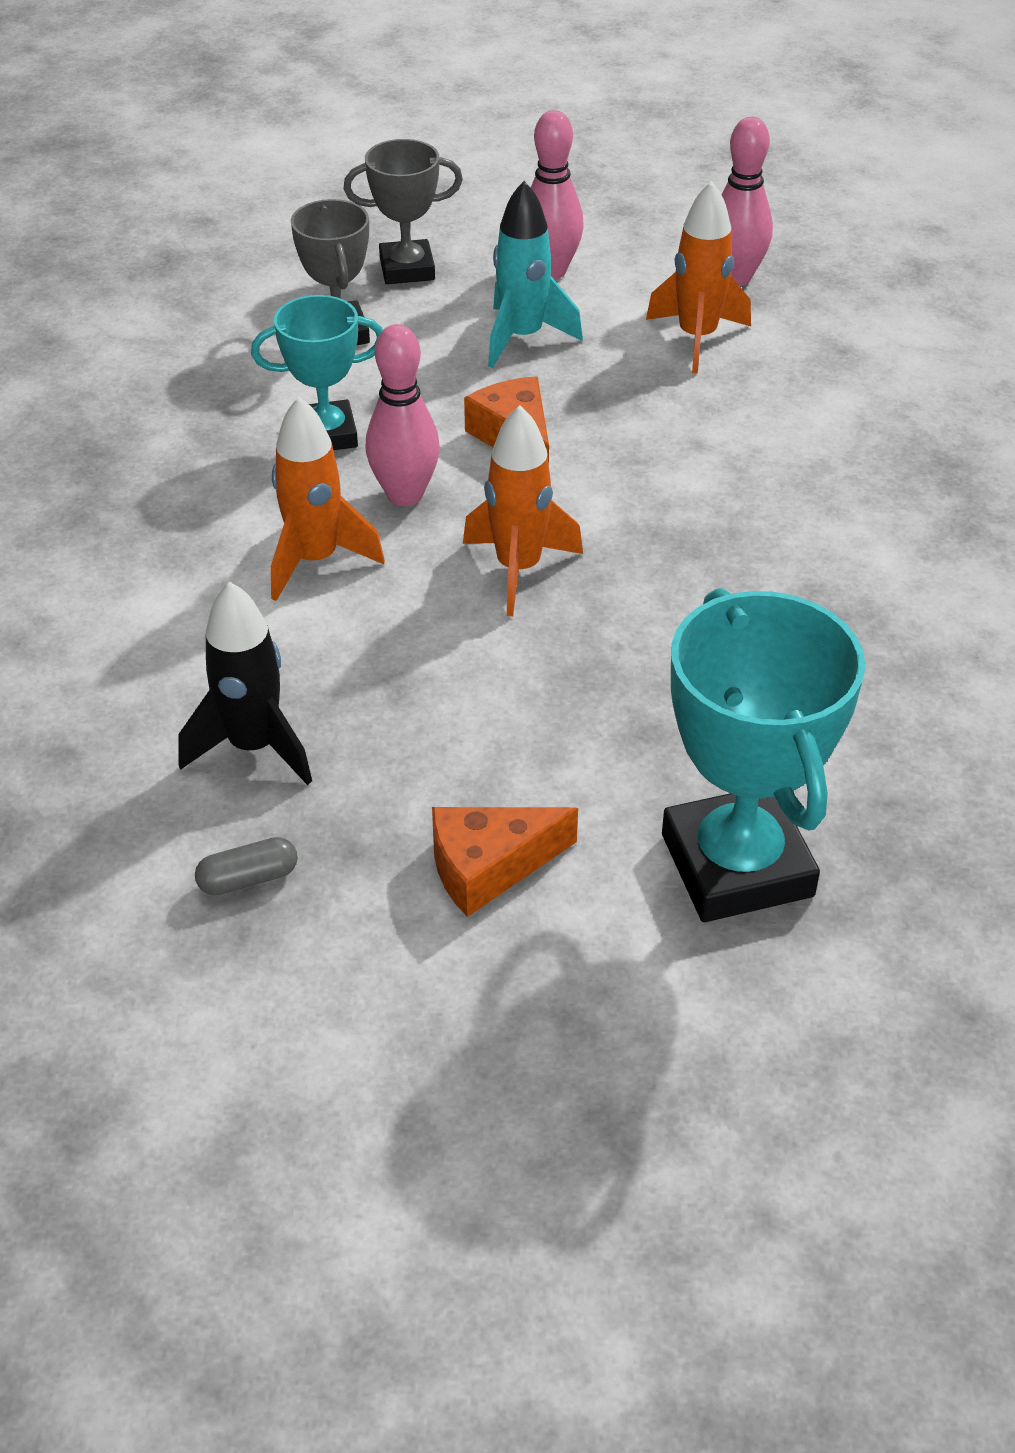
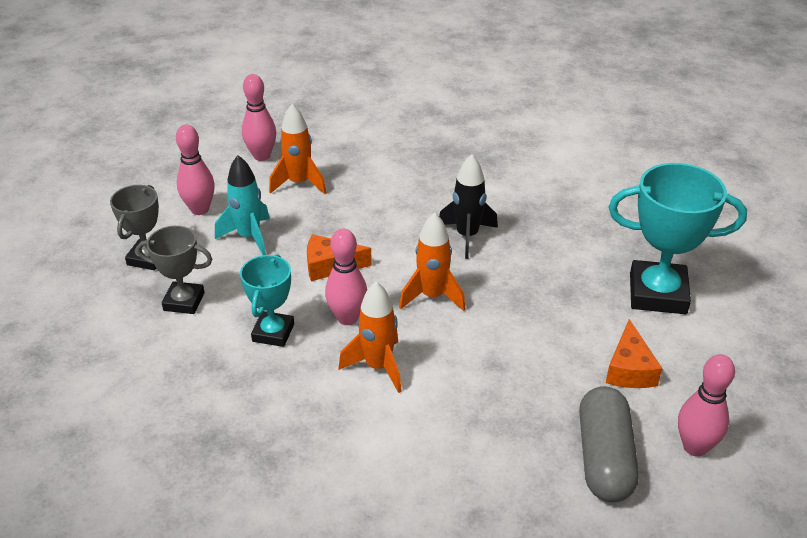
camera: 65 degrees left, 5 degrees down
(248, 878) = (604, 458): grey capsule -> grey capsule, size x2.33
(254, 747) = (511, 431): black rocket -> black rocket (467, 236)
(335, 1001) = (695, 447): none -> pink bowling pin

